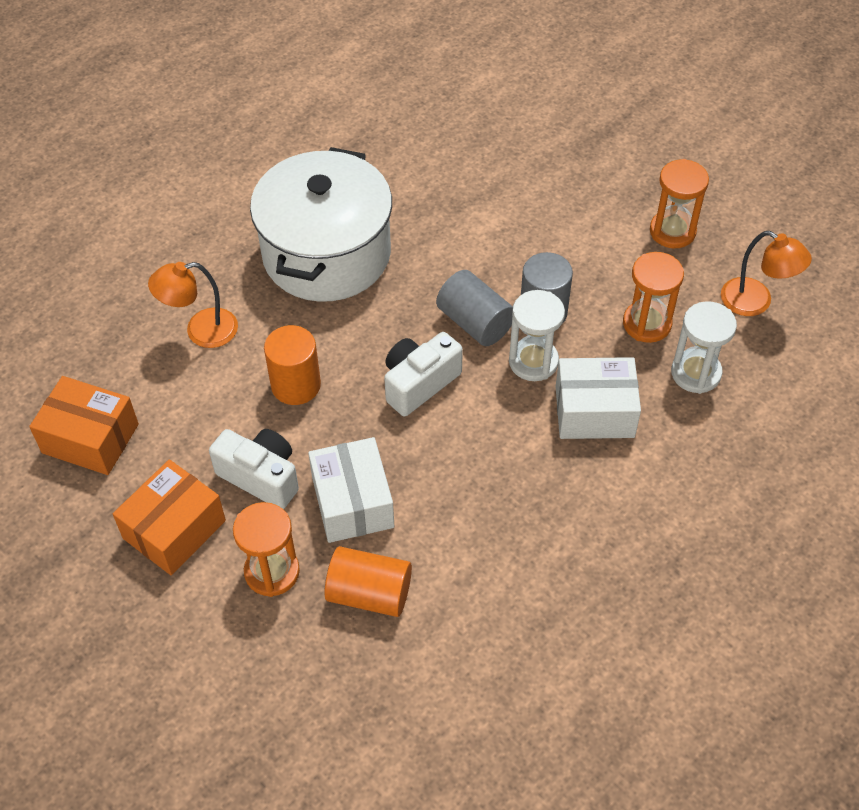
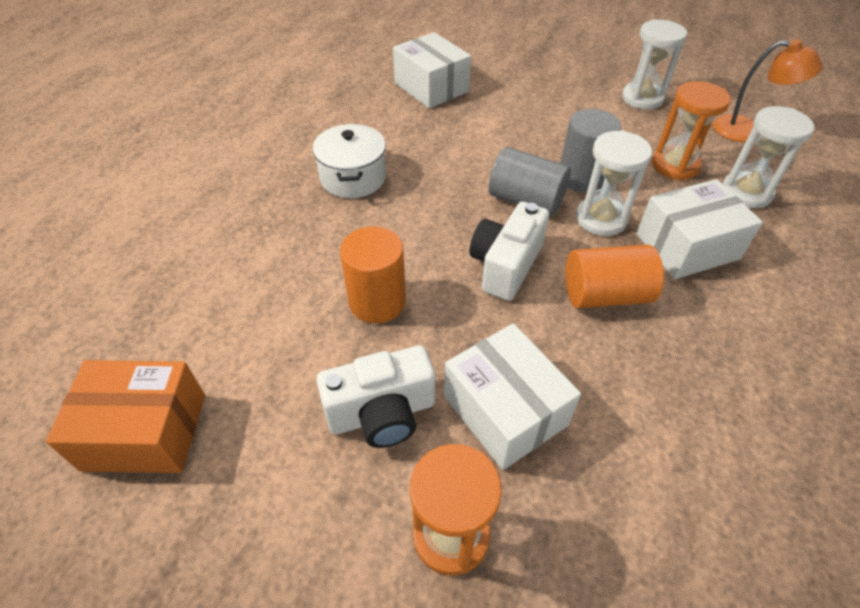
camera: 20 degrees left, 5 degrees down
(174, 529) = (296, 519): orange box -> none
(201, 331) = (249, 275): orange lamp -> none
(261, 477) = (382, 413): white camera -> white camera turned 150 degrees clockwise
(326, 254) = (353, 178): white pot -> white pot, size x0.51
(369, 593) = (588, 521): orange cylinder -> orange cylinder (605, 295)
(454, 159) = (431, 87): none -> white box
(672, 231) = (642, 98): orange hourglass -> white hourglass

